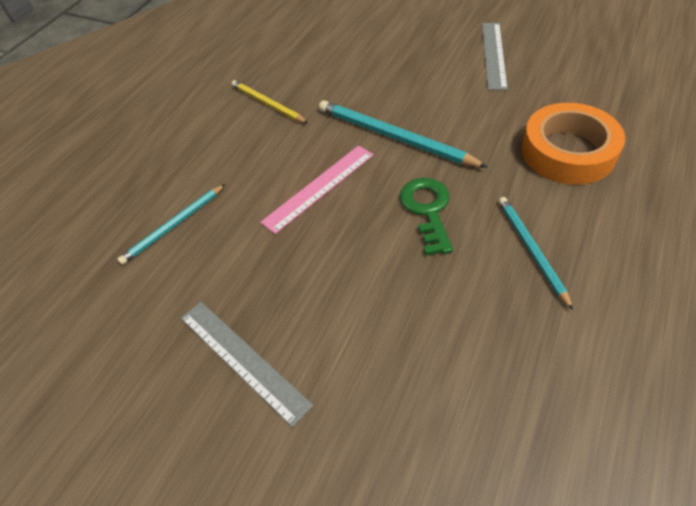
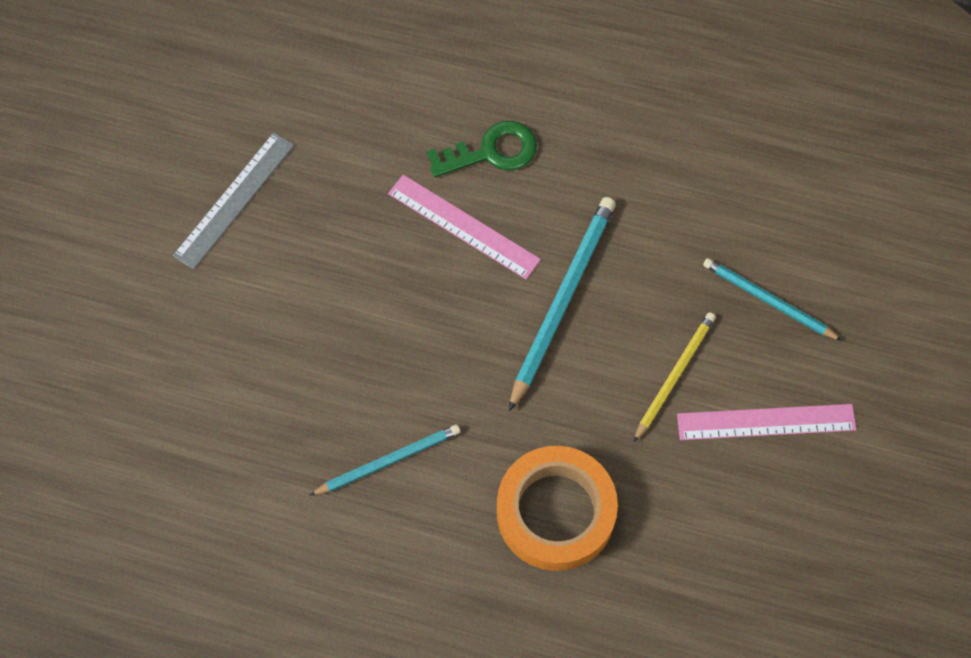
camera: 75 degrees right, 15 degrees up
(173, 226) = (391, 88): turquoise pencil -> turquoise pencil (768, 300)
(267, 104) = (614, 134): yellow pencil -> yellow pencil (674, 375)
(427, 210) = (438, 349): green key -> green key (491, 152)
(493, 55) = (766, 422): grey ruler -> pink ruler

